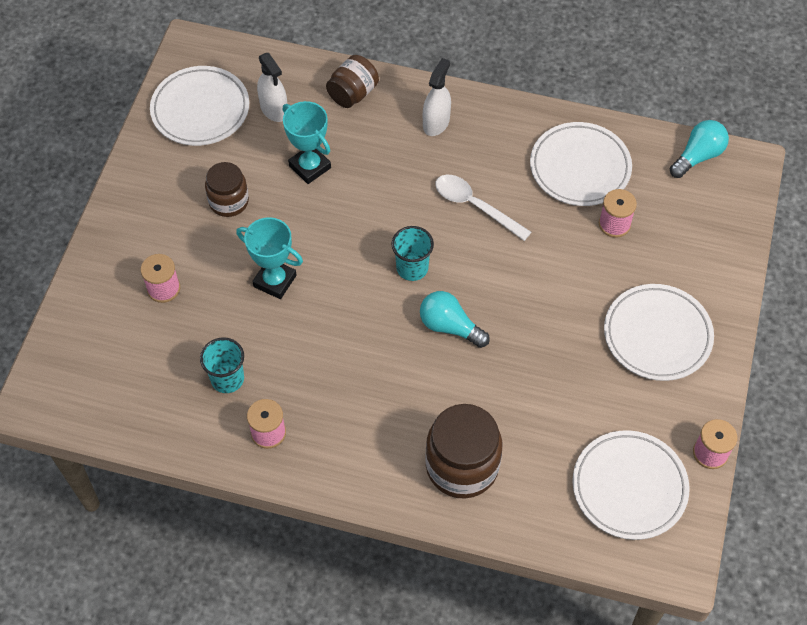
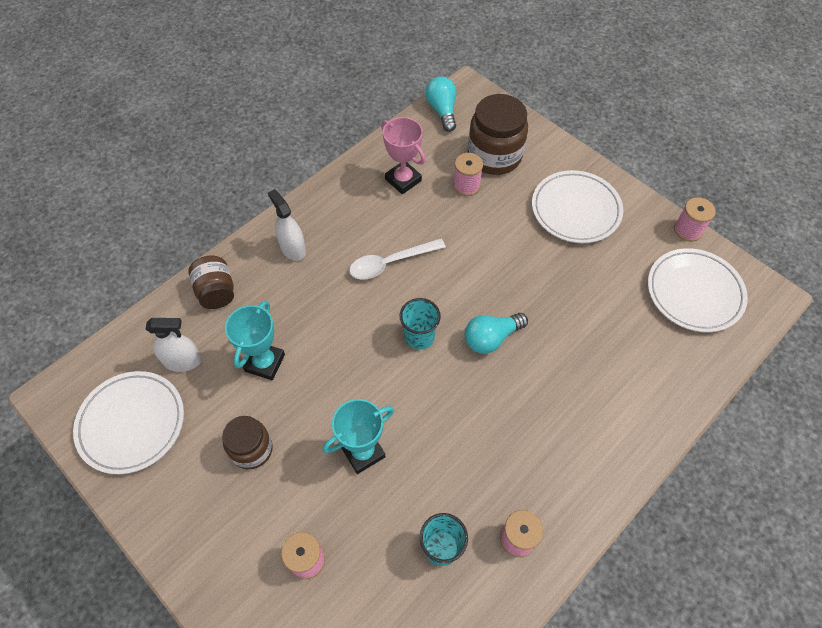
camera: 60 degrees left, 0 degrees up
(310, 167) = (265, 363): turquoise trophy -> turquoise trophy turned 60 degrees counterclockwise
(462, 466) = (625, 396): brown jar -> brown jar (494, 156)
(580, 168) = (403, 180): white plate -> pink trophy

